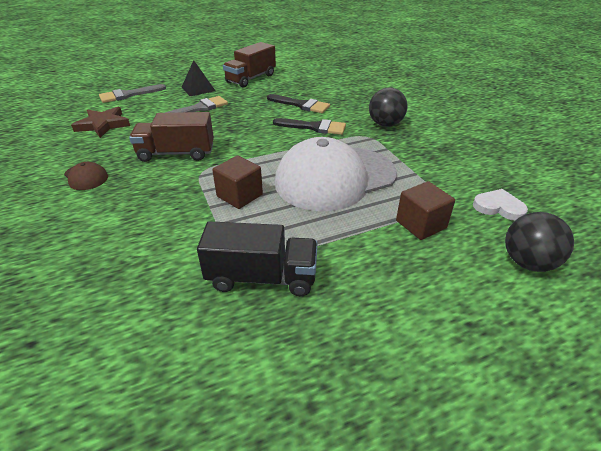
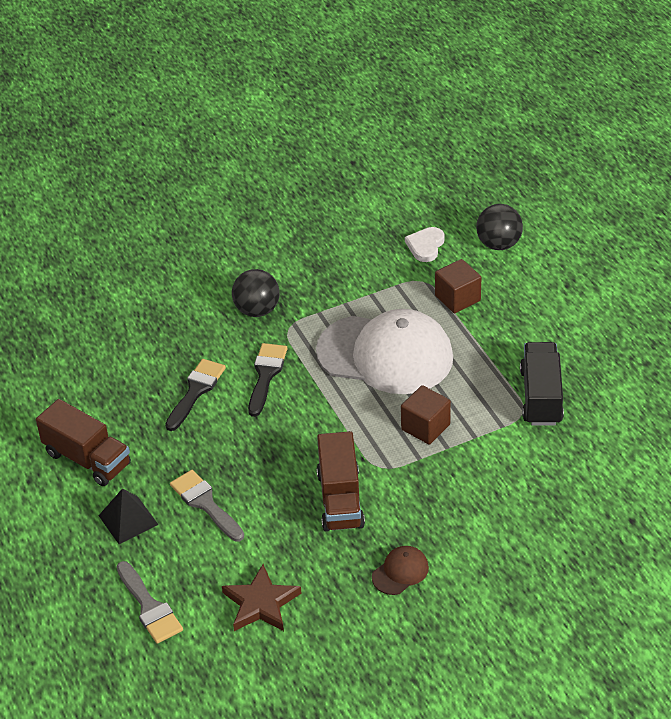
camera: 90 degrees left, 5 degrees up
(335, 178) = (385, 355): white cap -> white cap turned 45 degrees counterclockwise

